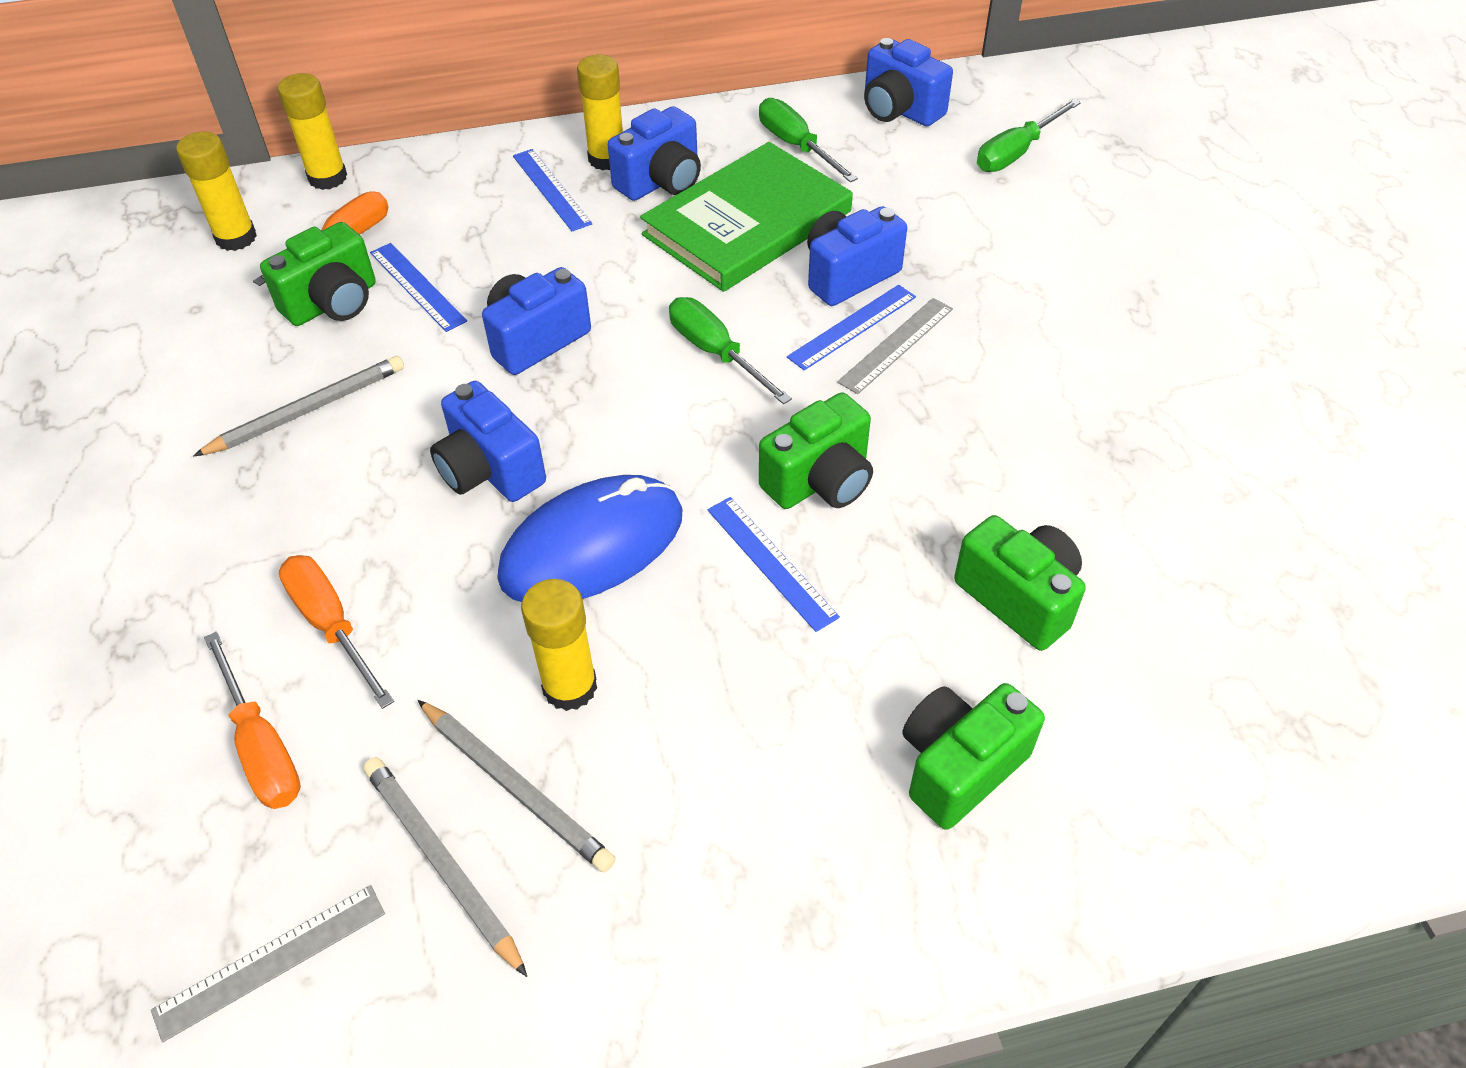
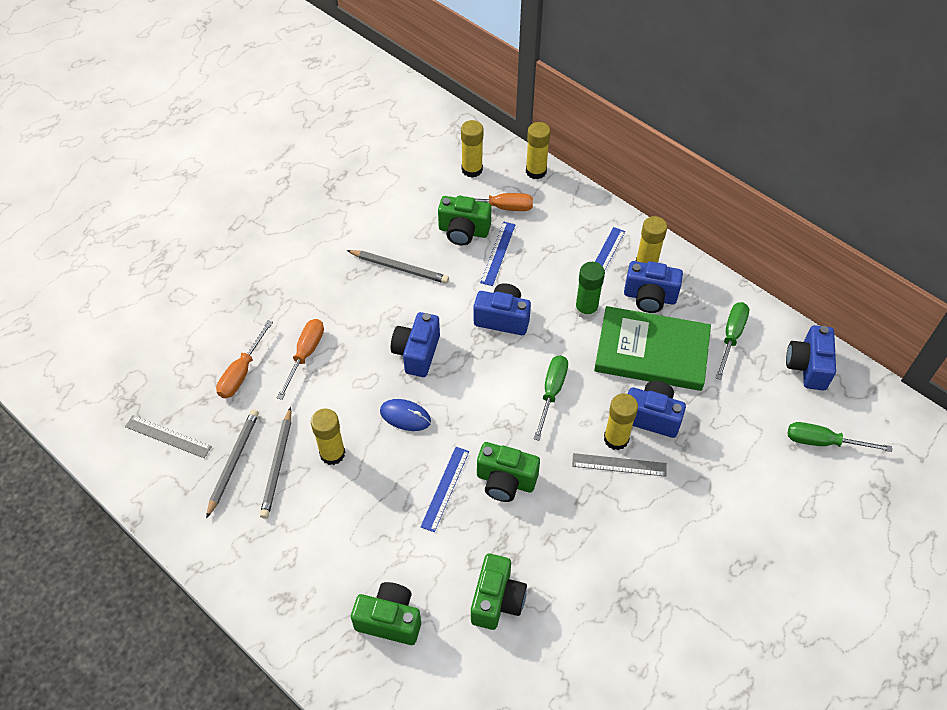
camera: 55 degrees right, 5 degrees up
(592, 546) = (405, 416): blue mouse -> blue mouse, size x0.54
(615, 248) = (586, 309): none -> green glue stick
(852, 327) = (616, 439): blue ruler -> yellow glue stick

